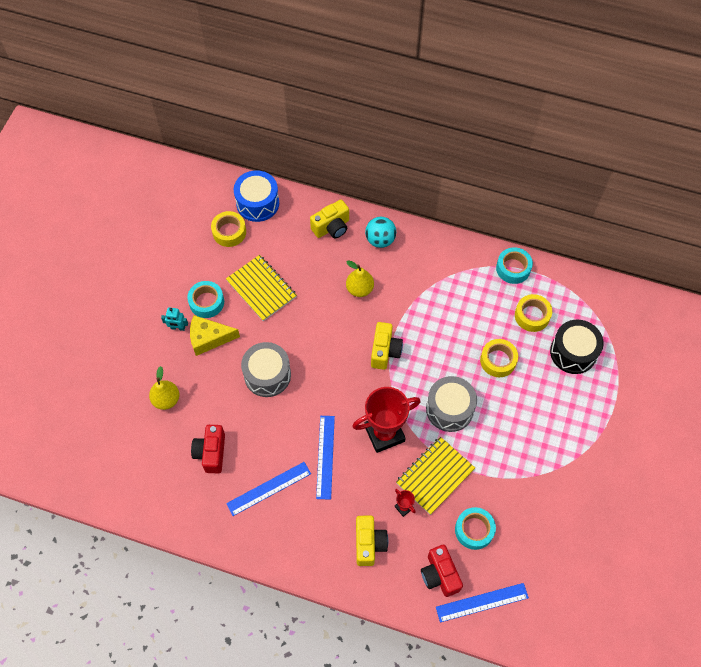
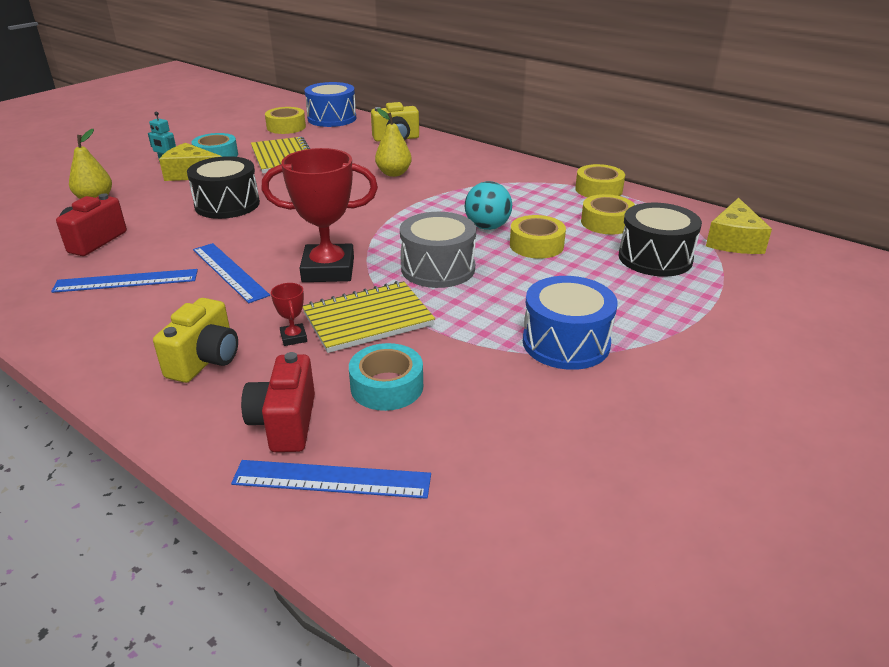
camera: 20 degrees right, 30 degrees down
(267, 375) = (227, 204): grey drum -> black drum
(325, 456) = (229, 272): blue ruler -> blue ruler turned 60 degrees counterclockwise
(380, 240) = (444, 152): turquoise ball -> turquoise ball (487, 227)
(385, 351) = (386, 214): yellow camera -> none
(513, 268) = (598, 189): turquoise tape -> yellow tape
(549, 460) = (566, 343): none -> blue drum
(615, 314) = (734, 241): none -> yellow cheese

